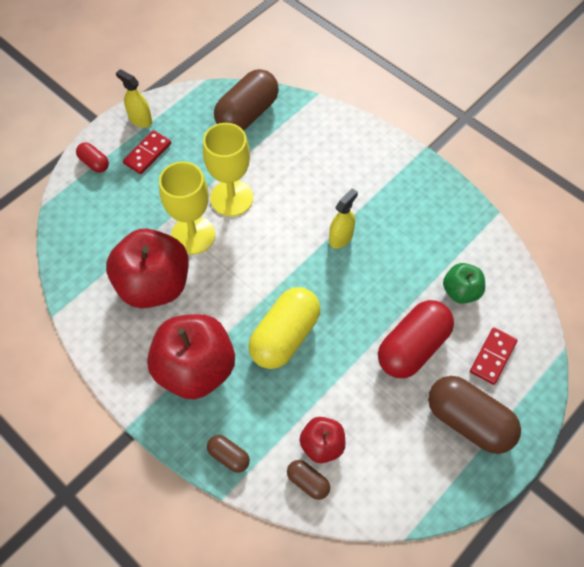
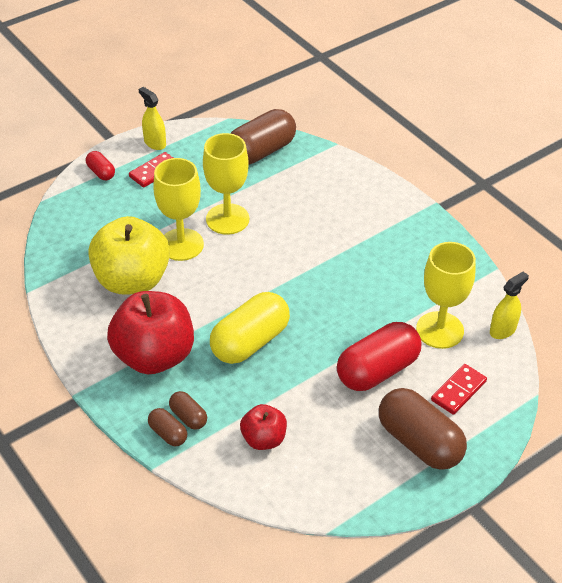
camera: 10 degrees right, 15 degrees down
(154, 285) = (132, 280): red apple -> yellow apple
(308, 482) = (241, 468): brown capsule -> brown capsule (188, 417)
(341, 237) = (328, 267): yellow spray bottle -> yellow spray bottle (502, 330)
(461, 291) = (439, 330): green apple -> yellow goblet

